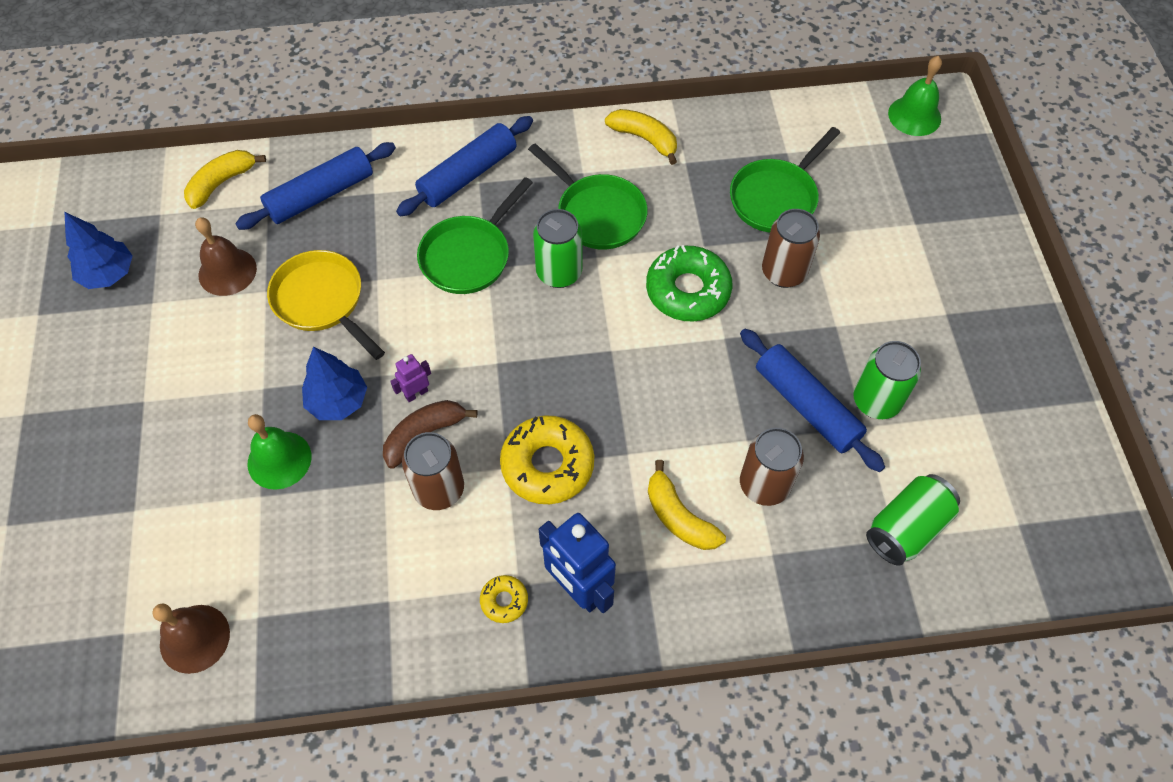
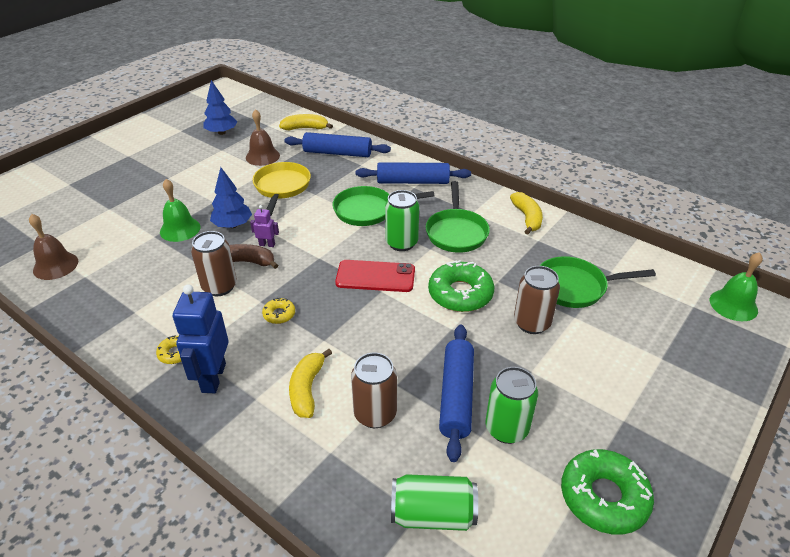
camera: 45 degrees right, 20 degrees down
(547, 465) = (279, 314): yellow donut -> yellow donut, size x0.48
(584, 337) = (375, 276): none -> red phone
(997, 398) = (603, 497): none -> green donut

